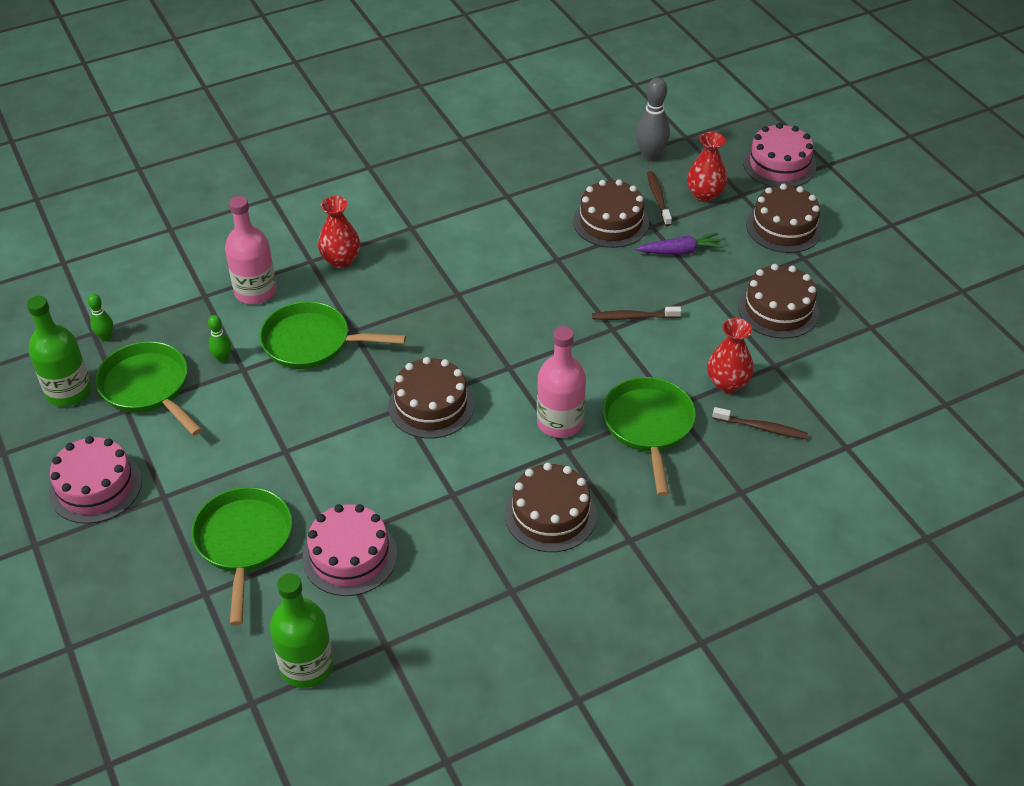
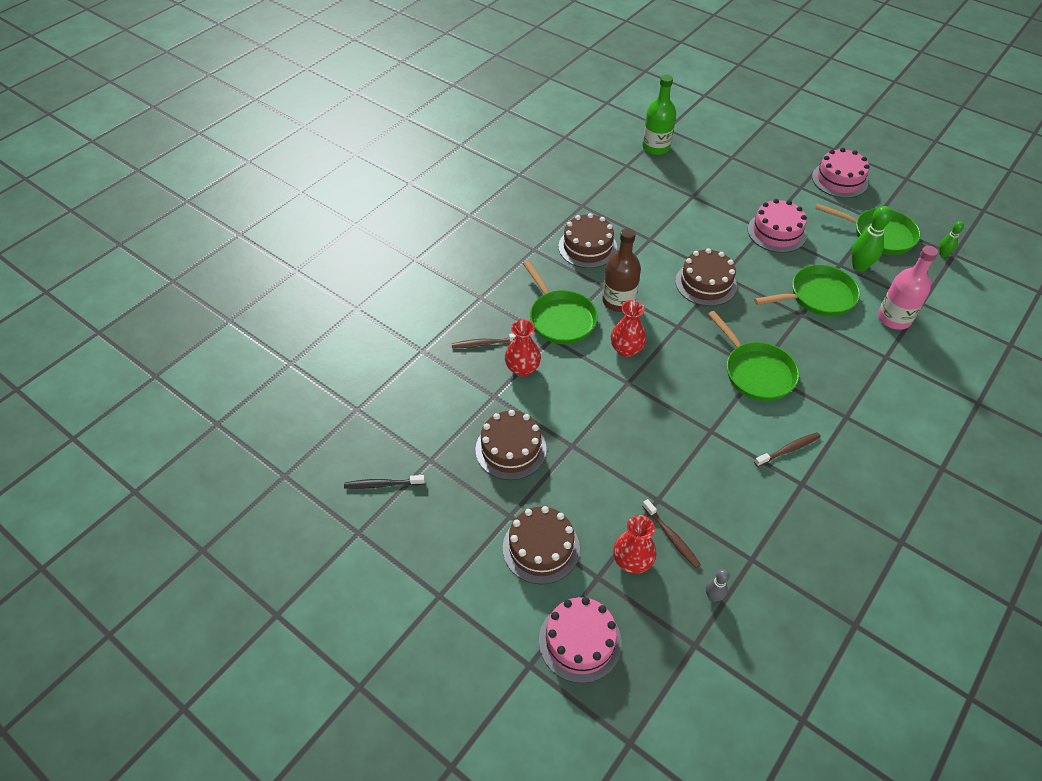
camera: 155 degrees right, 5 degrees up
(69, 391) = (918, 217): green bottle -> none
(223, 358) = (859, 267): green bowling pin -> green bowling pin, size x1.79
(244, 542) = (737, 181): green pan -> green pan (756, 372)
(341, 260) = (866, 366): red vase -> red vase (626, 349)
(350, 556) = (678, 193): pink cake -> pink cake (776, 232)
(560, 422) = (618, 301): pink bottle -> brown bottle
(611, 222) = (695, 489): brown cake -> none
(633, 317) = (618, 398): brown toothbrush -> brown toothbrush (788, 449)
(650, 156) = (713, 596): grey bowling pin -> grey bowling pin, size x0.56
(680, 251) = (618, 480): purple carrot -> none
(928, 322) = (382, 484): none -> black toothbrush

